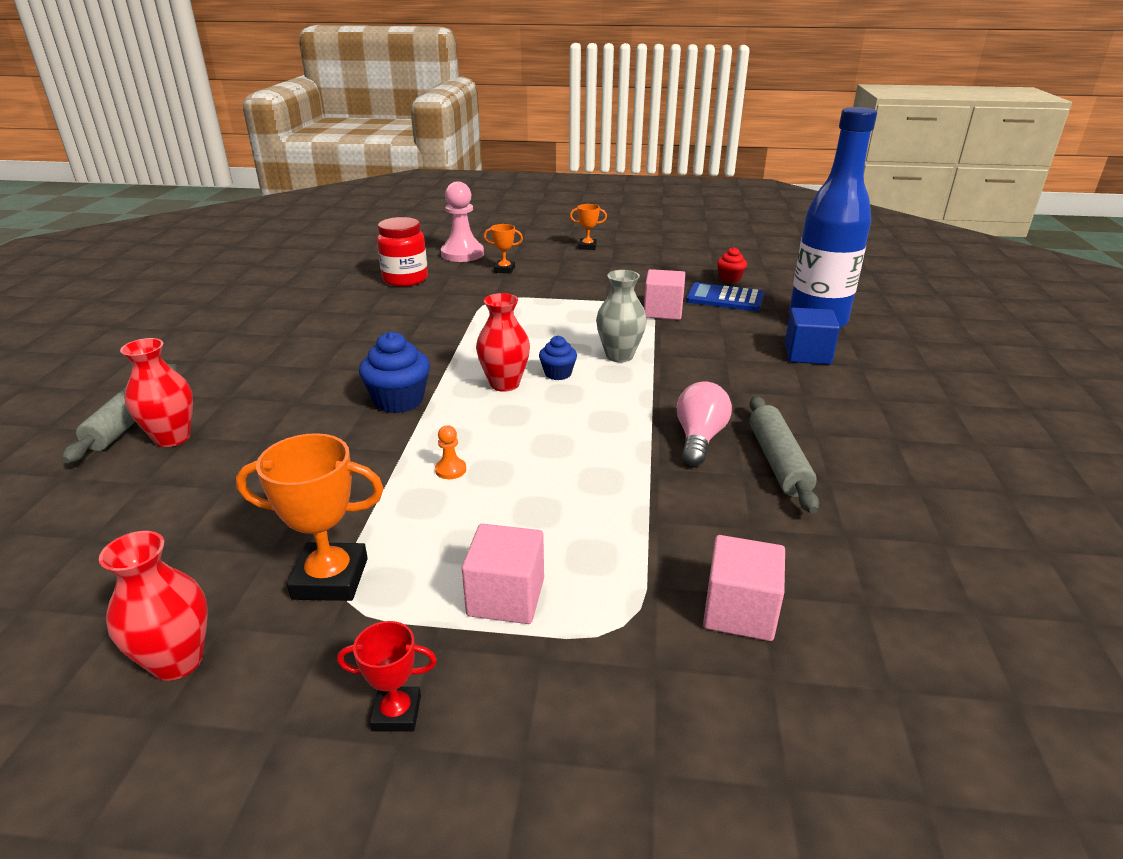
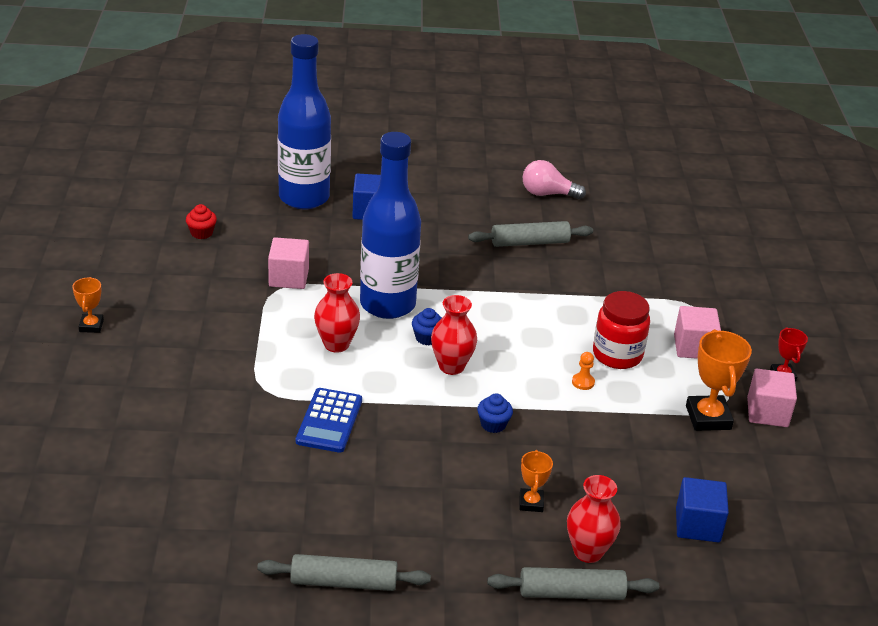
camera: 100 degrees left, 5 degrees up
(140, 525) = (697, 525): none -> blue cube
(177, 661) = (791, 462): red vase -> red vase (336, 344)
(245, 322) = (344, 582): none -> grey rolling pin
(399, 400) = (493, 424): blue cupcake -> blue cupcake, size x0.59
(405, 279) = (201, 469): red jar -> red jar (617, 355)
(462, 254) = (110, 430): pink pawn -> none
(504, 270) = (170, 388): orange trophy -> orange trophy (531, 503)
(619, 356) = (387, 304): grey vase -> blue bottle
(699, 438) = (510, 271): pink light bulb -> pink light bulb (547, 194)
(725, 298) = (254, 240): blue calculator -> blue calculator (329, 421)
(739, 611) = (670, 269): pink cube -> pink cube (767, 412)

